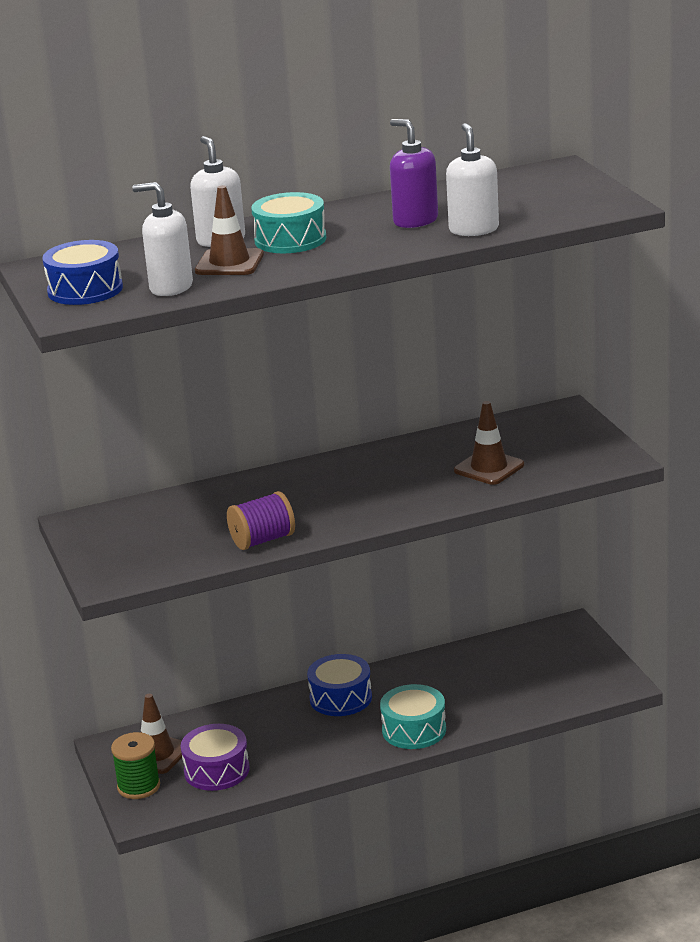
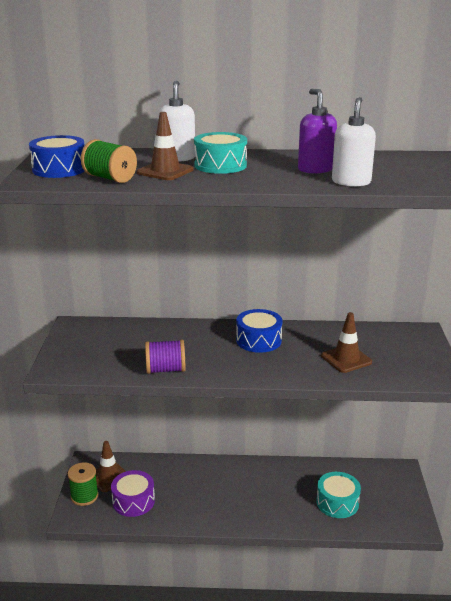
camera: 20 degrees right, 0 degrees up
(170, 287) = (110, 178): white soap dispenser -> green spool
(340, 698) = (234, 474): blue drum -> blue drum (258, 340)
(414, 730) = (265, 514): turquoise drum -> turquoise drum (337, 502)

